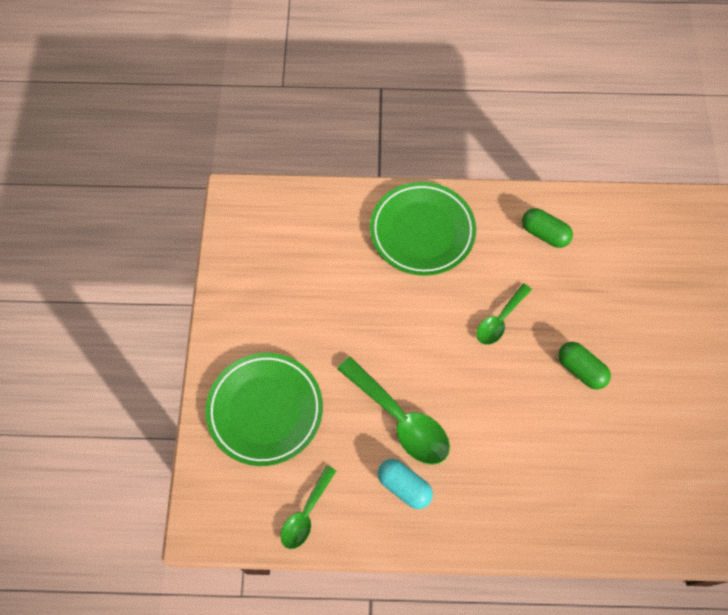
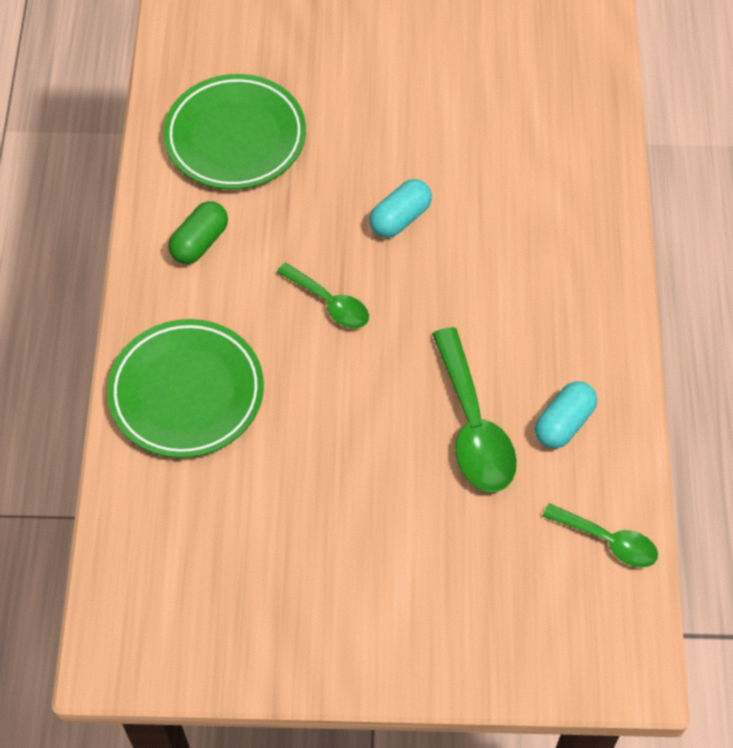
camera: 90 degrees left, 5 degrees down
(265, 410) = (466, 599): green plate -> green plate (235, 137)
(400, 419) = (473, 426): green spoon -> green spoon turned 120 degrees clockwise
(580, 370) = (400, 218): green capsule -> turquoise capsule

